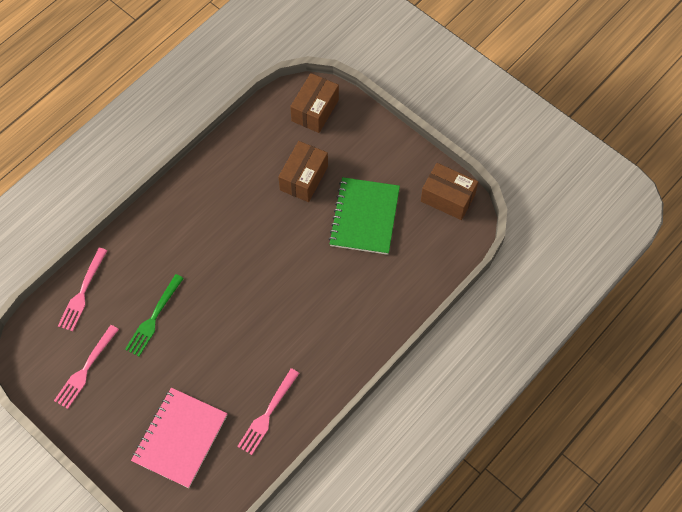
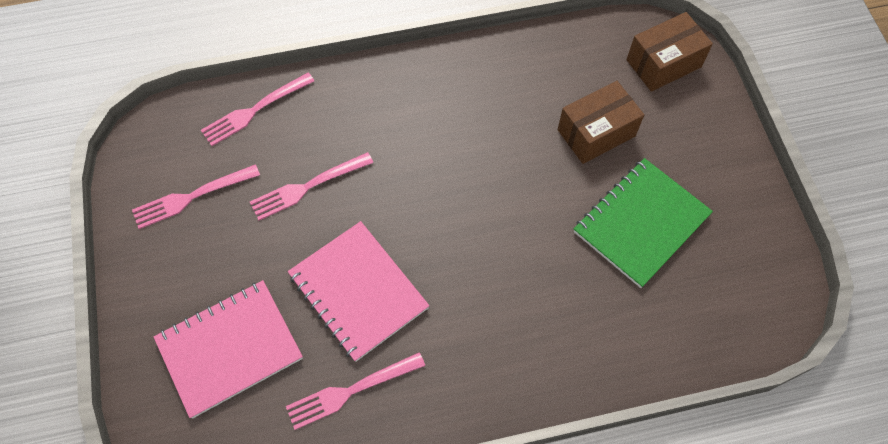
camera: 35 degrees right, 0 degrees up
(154, 318) = (308, 187): green fork -> pink fork
(231, 358) = (358, 292): none -> pink notebook
(447, 198) = (768, 265): brown box -> none

